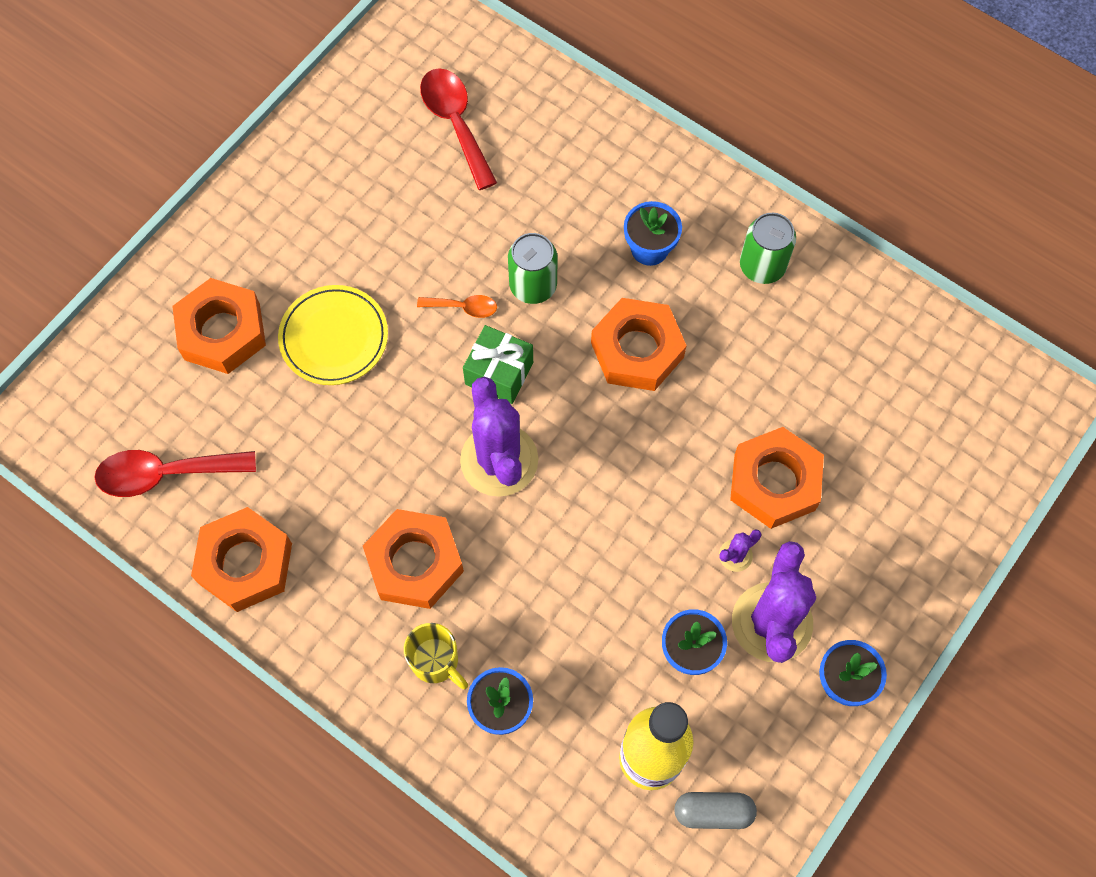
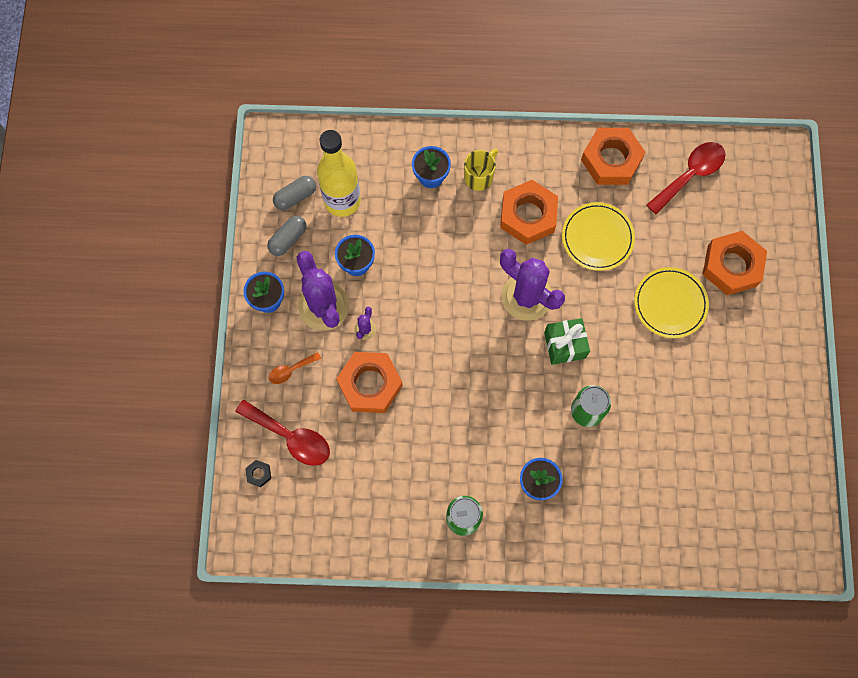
camera: 145 degrees right, 5 degrees up
(351, 473) = (597, 238): none -> yellow plate
(436, 662) = (479, 177): yellow mug -> yellow mug turned 120 degrees clockwise
(455, 123) = (717, 488): red spoon -> red spoon (291, 437)
(463, 307) = (615, 370): orange spoon -> orange spoon (291, 370)
(637, 350) = (499, 412): orange nut -> none
(763, 753) = (288, 239): none -> grey capsule
(981, 465) = (259, 474): none -> black nut

